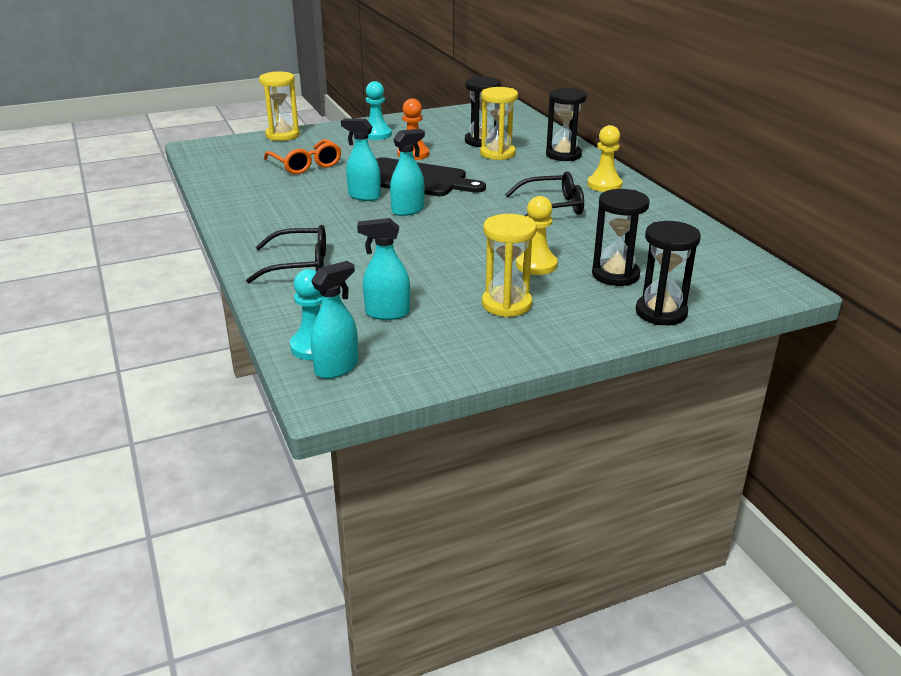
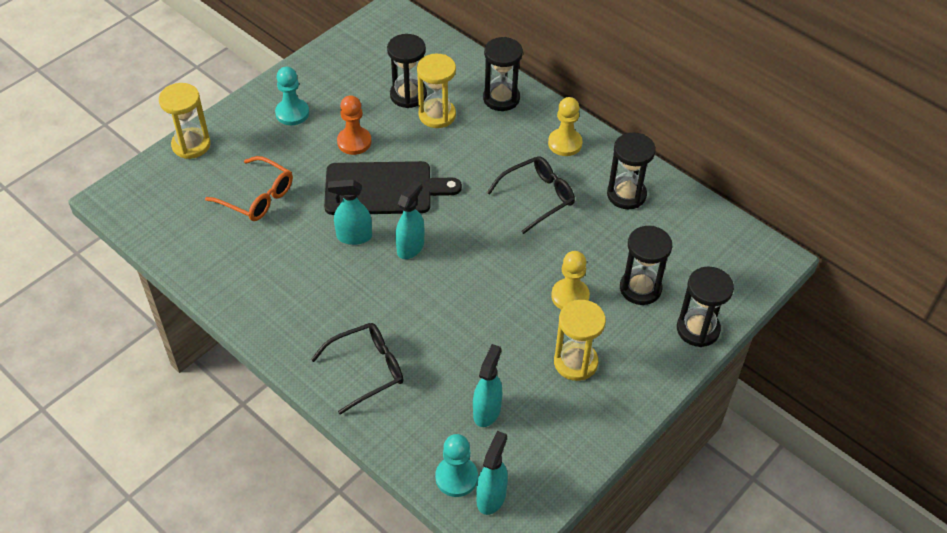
camera: 25 degrees left, 20 degrees up
(387, 313) = (487, 411): turquoise spray bottle -> turquoise spray bottle turned 135 degrees clockwise
(644, 221) = (626, 195): none -> black hourglass

